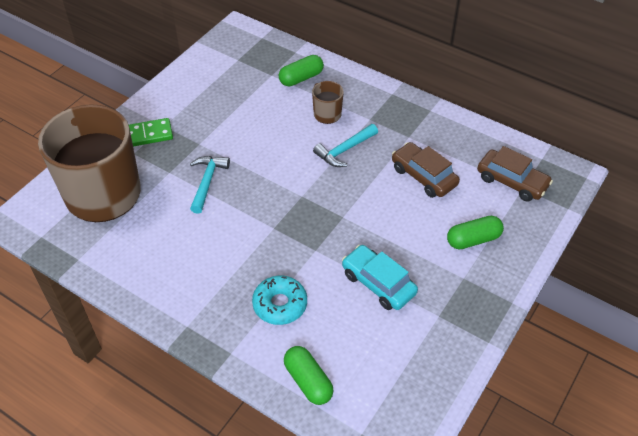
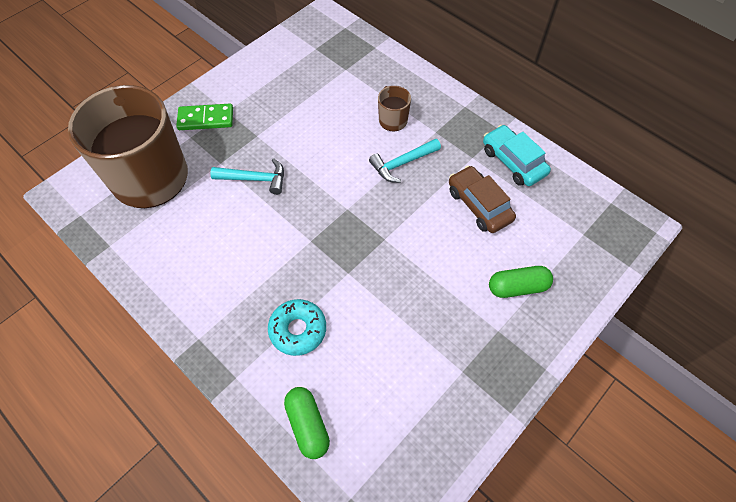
camera: 10 degrees right, 10 degrees up
(207, 182) = (255, 179): turquoise hammer -> turquoise hammer turned 75 degrees clockwise
(301, 78) = (375, 77): green capsule -> none
(378, 283) = (405, 322): turquoise car -> turquoise car (513, 162)
(512, 181) = (573, 225): brown car -> none

